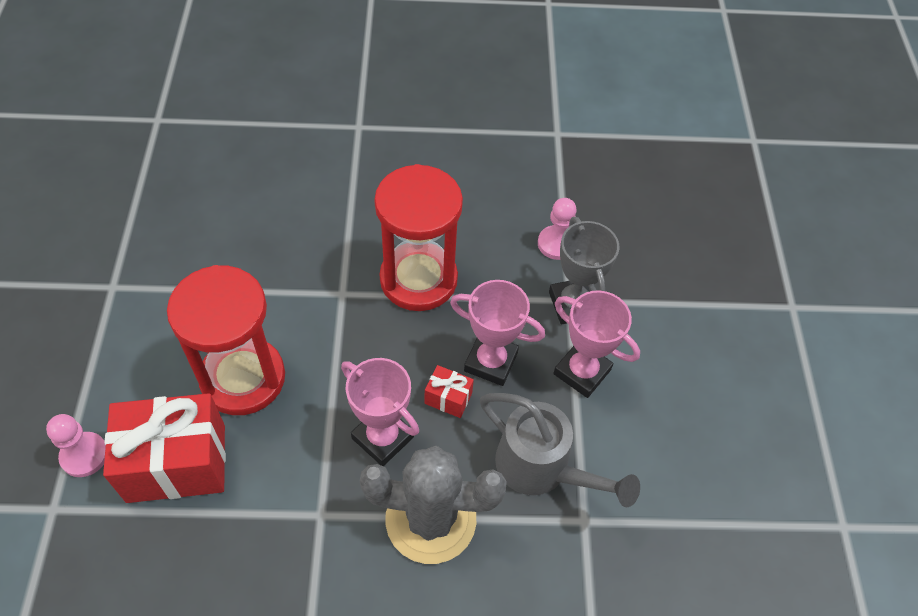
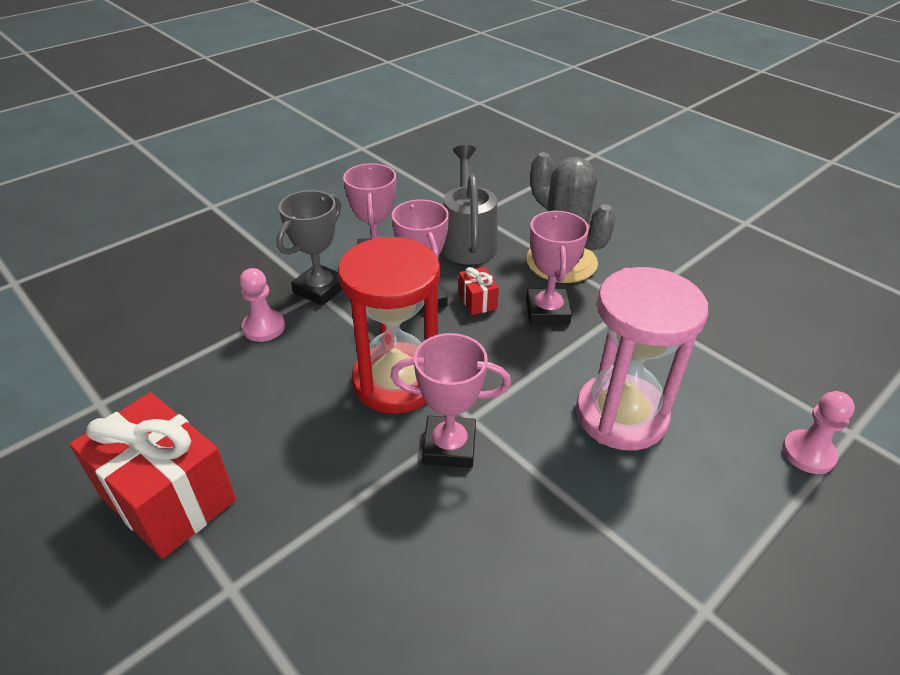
camera: 130 degrees left, 15 degrees down
(176, 463) = (722, 395): red gift -> red gift (168, 498)
(243, 378) = (621, 415): red hourglass -> pink hourglass
(334, 265) = (449, 446): none -> pink trophy

